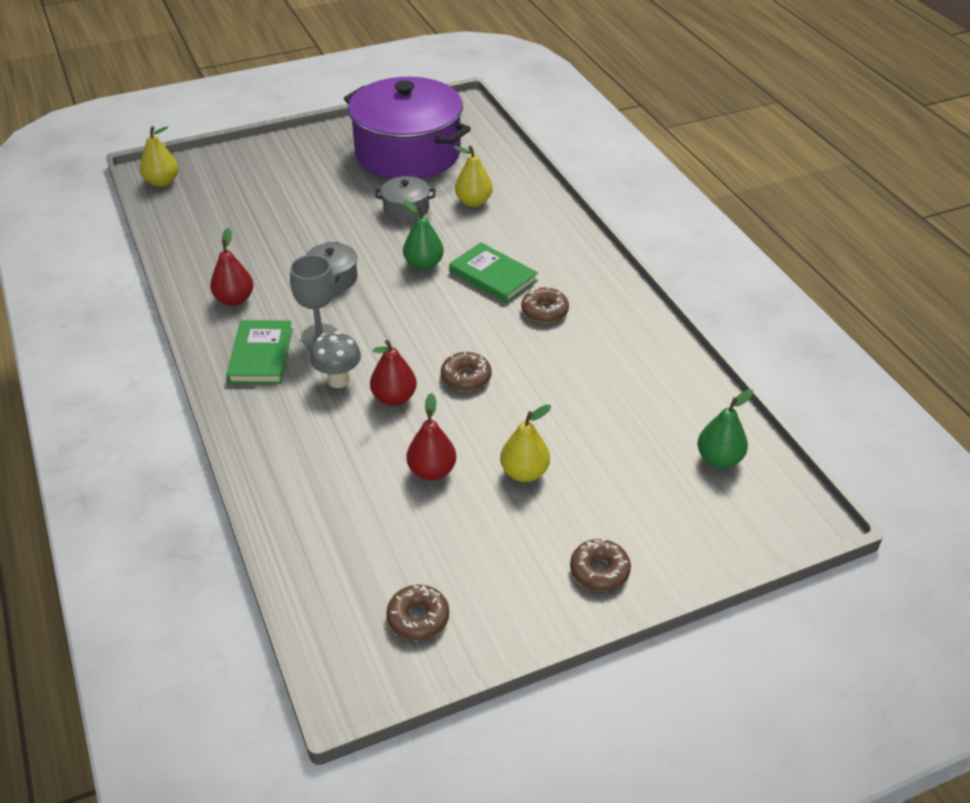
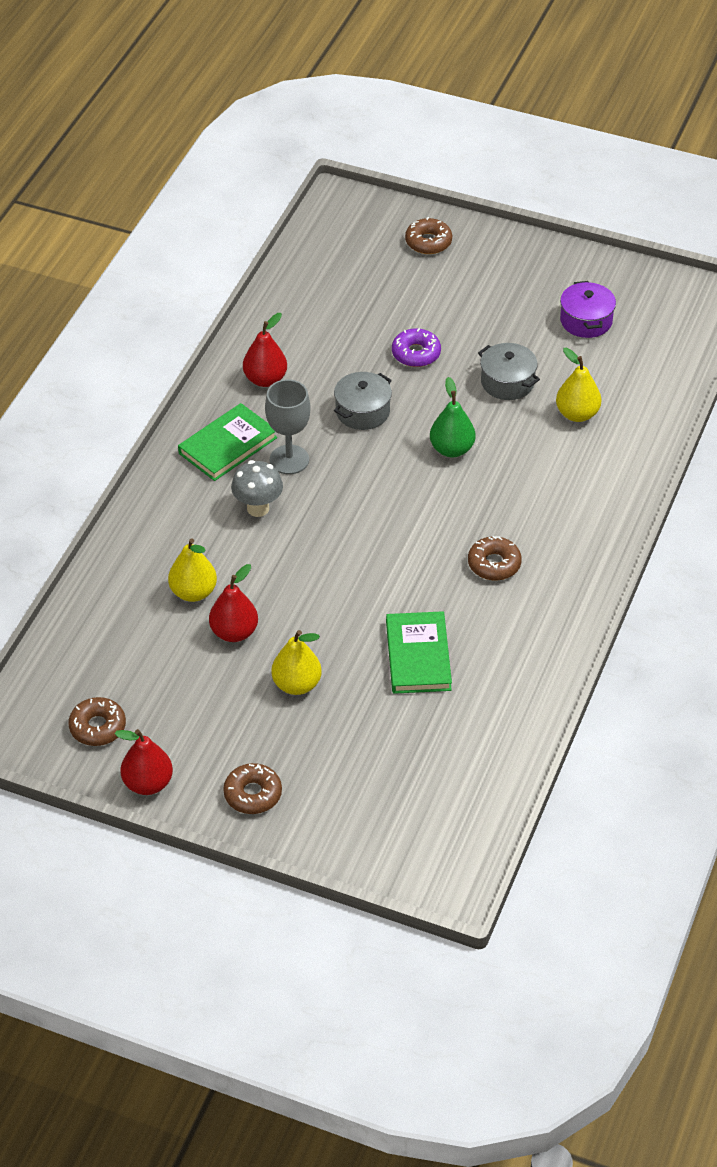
camera: 45 degrees right, 5 degrees up
(162, 182) = (338, 217): yellow pear -> yellow pear (193, 592)
(323, 226) = (416, 353): none -> purple donut
(394, 398) = (280, 553): red pear -> red pear (148, 783)
(408, 153) = (586, 321): purple pot -> purple pot, size x0.41
(466, 377) = (354, 576): brown donut -> brown donut (428, 242)
(493, 276) = (494, 501): green book -> green book (418, 656)
(719, 459) = (455, 789): green pear -> none

